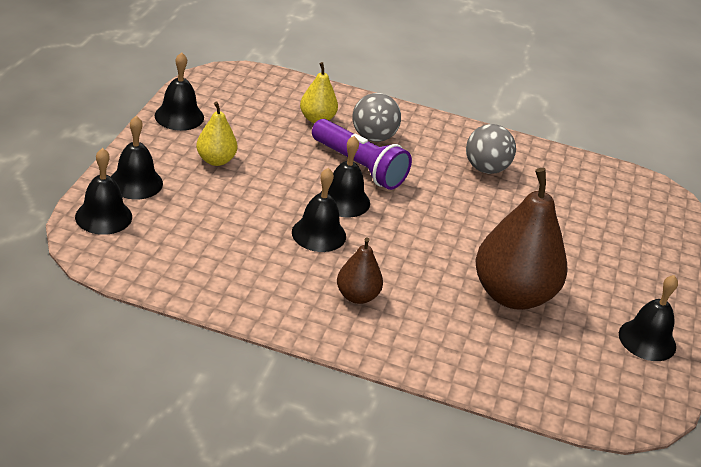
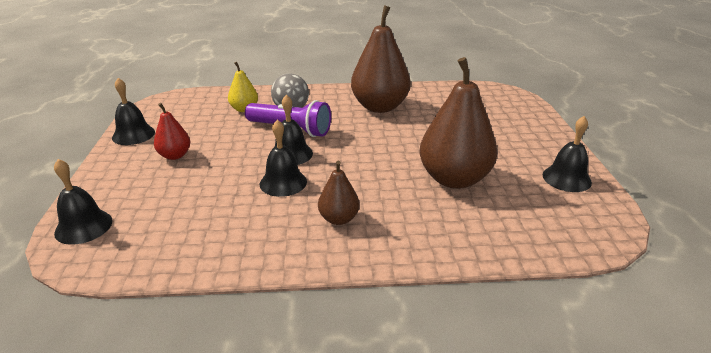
camera: 15 degrees left, 5 degrees down
(135, 183) = (108, 191): black bell -> none
(216, 160) = (175, 155): yellow pear -> red pear
(485, 169) = (380, 107): grey ball -> brown pear

